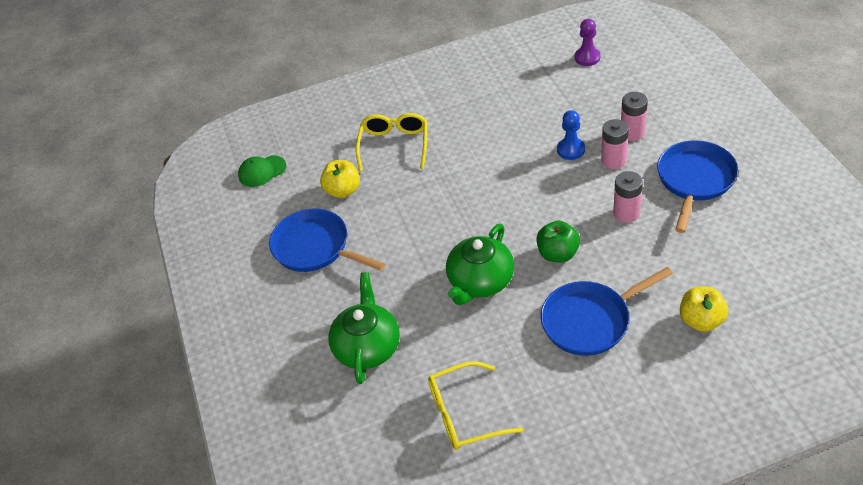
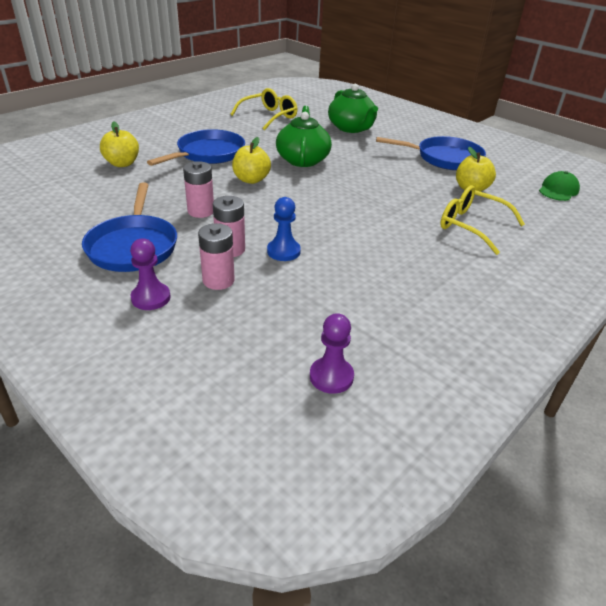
camera: 145 degrees right, 10 degrees down
(394, 145) = (471, 226): yellow glasses -> yellow glasses turned 150 degrees clockwise
(558, 254) = (251, 180): green apple -> yellow apple
(685, 127) = (151, 298): none -> purple pawn

